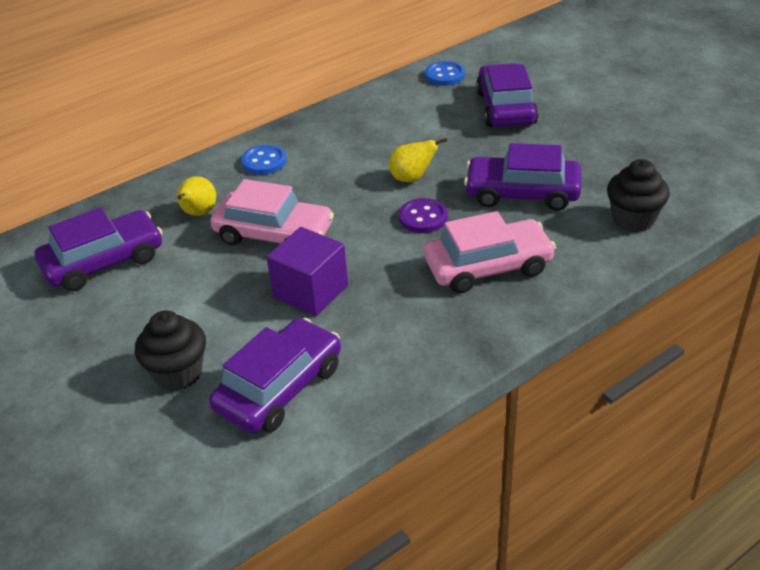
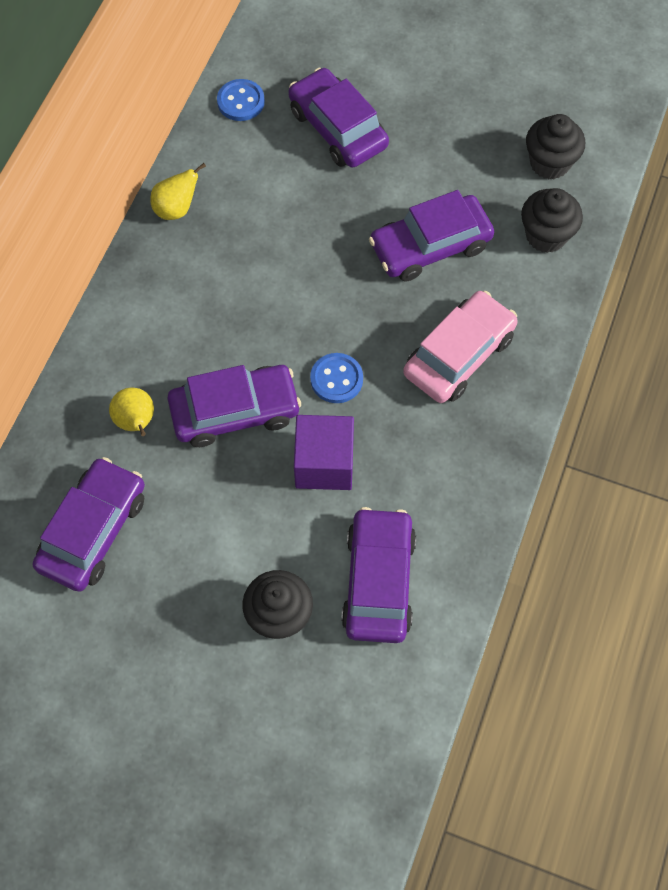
camera: 35 degrees left, 25 degrees up
(264, 161) = (146, 319): blue button -> blue button (336, 379)
(274, 234) = (235, 411): pink car -> purple car
(412, 178) = (314, 273): yellow pear -> yellow pear (176, 209)
(423, 217) = (361, 321): purple button -> none
(673, 177) = (549, 163): none -> black cupcake

